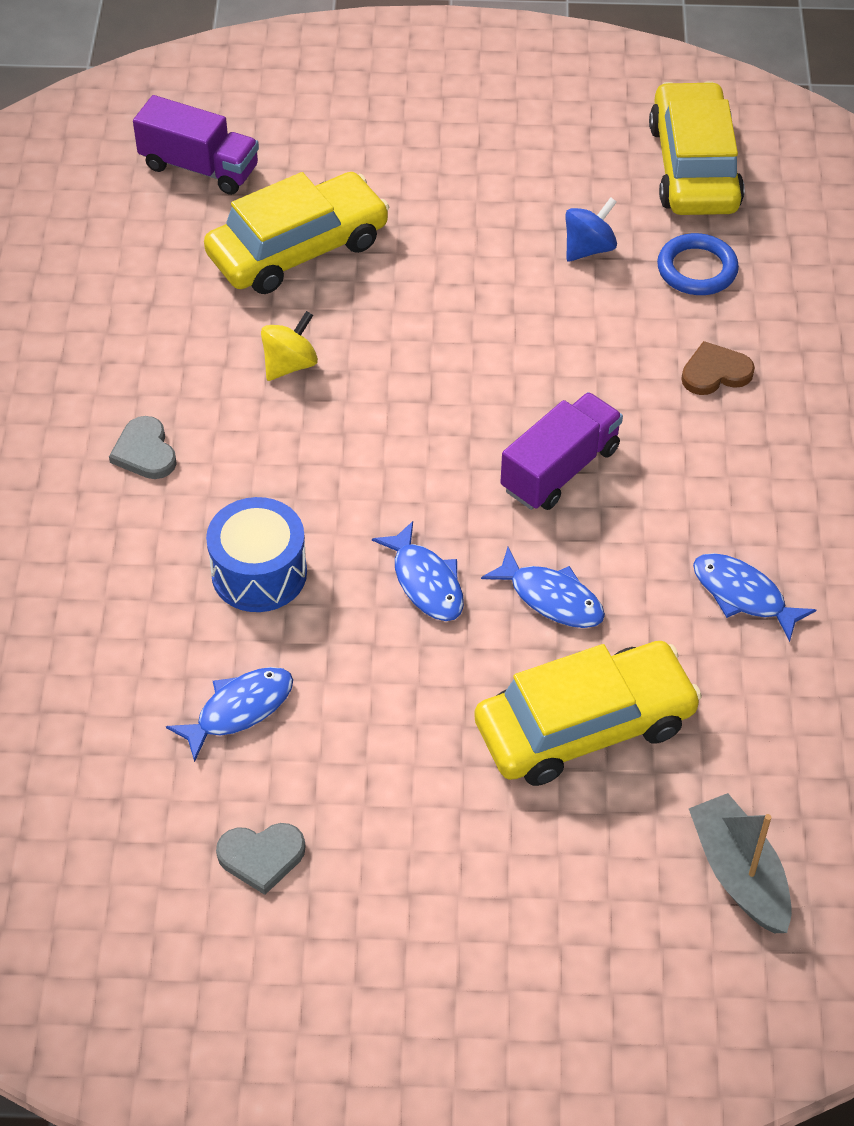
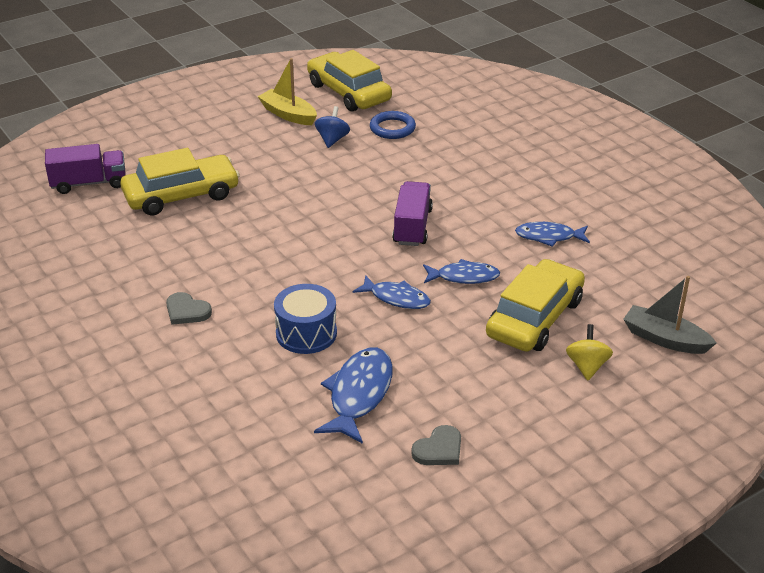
camera: 35 degrees left, 15 degrees down
(239, 710) = (359, 394): blue fish -> blue fish, size x1.52
(290, 364) = (228, 243): yellow spinning top -> yellow spinning top (587, 366)
(298, 249) = (181, 195): yellow car -> yellow car turned 45 degrees clockwise
(567, 169) = (288, 114): none -> yellow boat
(715, 372) = (443, 162): brown heart -> none

